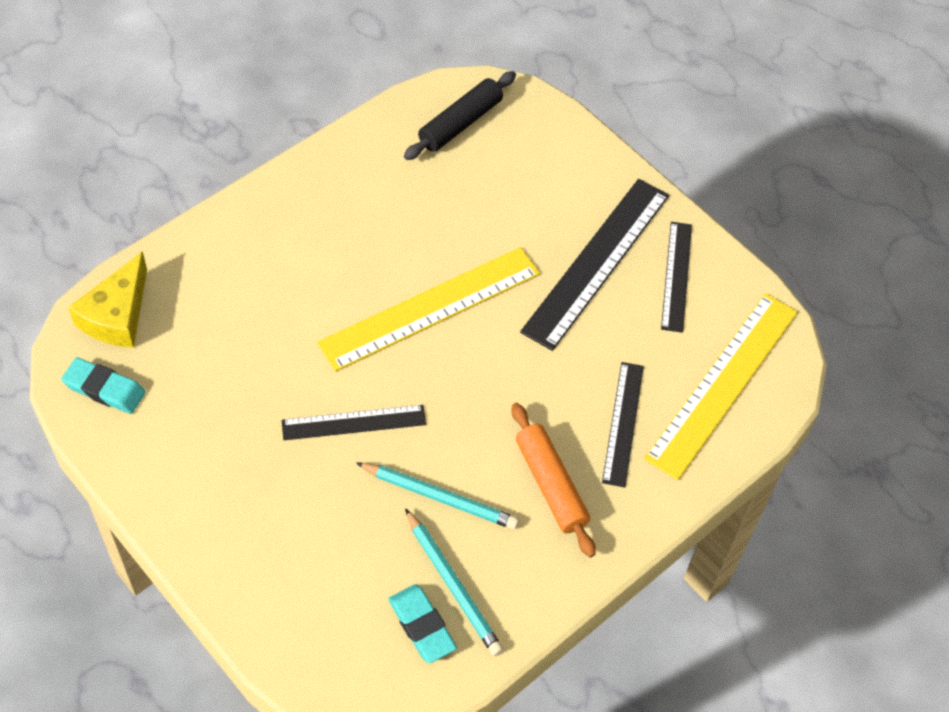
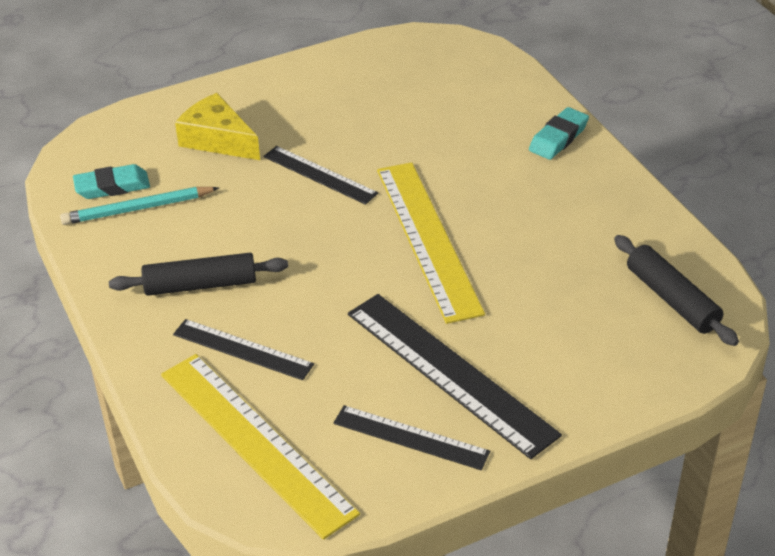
camera: 110 degrees right, 15 degrees down
(104, 389) = (406, 52): turquoise eraser -> turquoise eraser (558, 138)
(117, 315) = (477, 62): yellow cheese -> yellow cheese (217, 140)
(354, 423) = (319, 175): black ruler -> black ruler turned 60 degrees counterclockwise
(439, 497) = (222, 214): turquoise pencil -> none
(550, 485) = (200, 285): orange rolling pin -> black rolling pin

